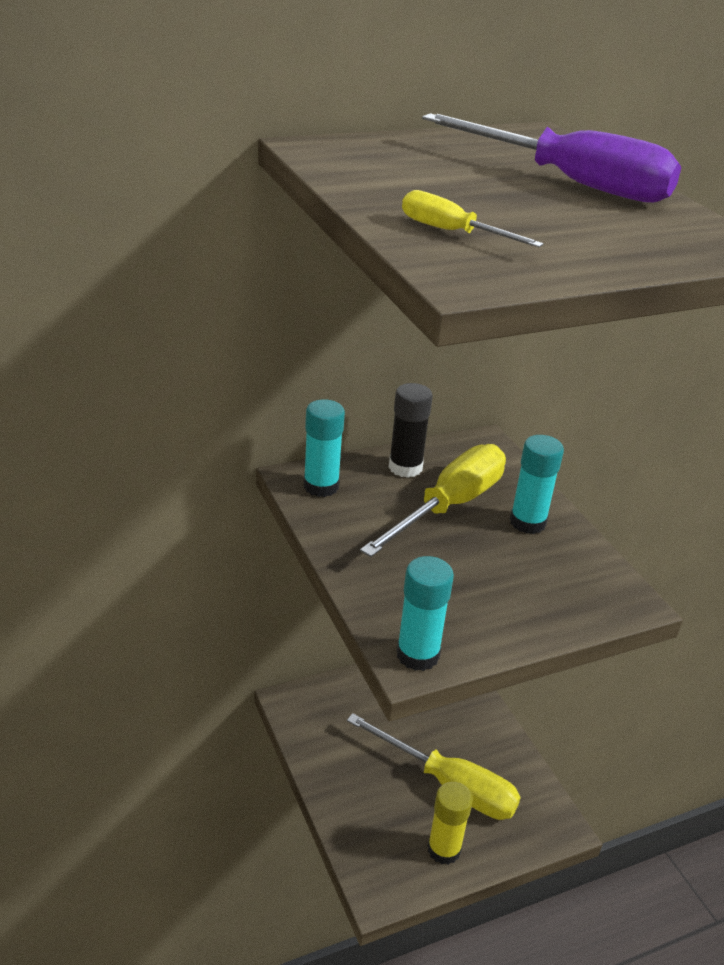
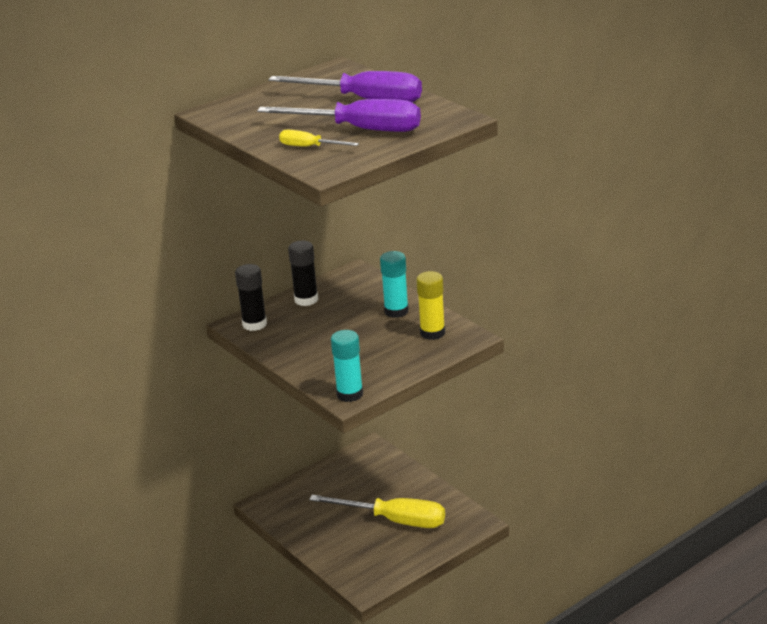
camera: 10 degrees left, 5 degrees down
(321, 486) = (254, 324): turquoise glue stick -> black glue stick
(444, 849) = (401, 555): yellow glue stick -> yellow glue stick (432, 333)
(449, 506) = (343, 315): yellow screwdriver -> none
(550, 224) = (359, 129): none -> purple screwdriver

